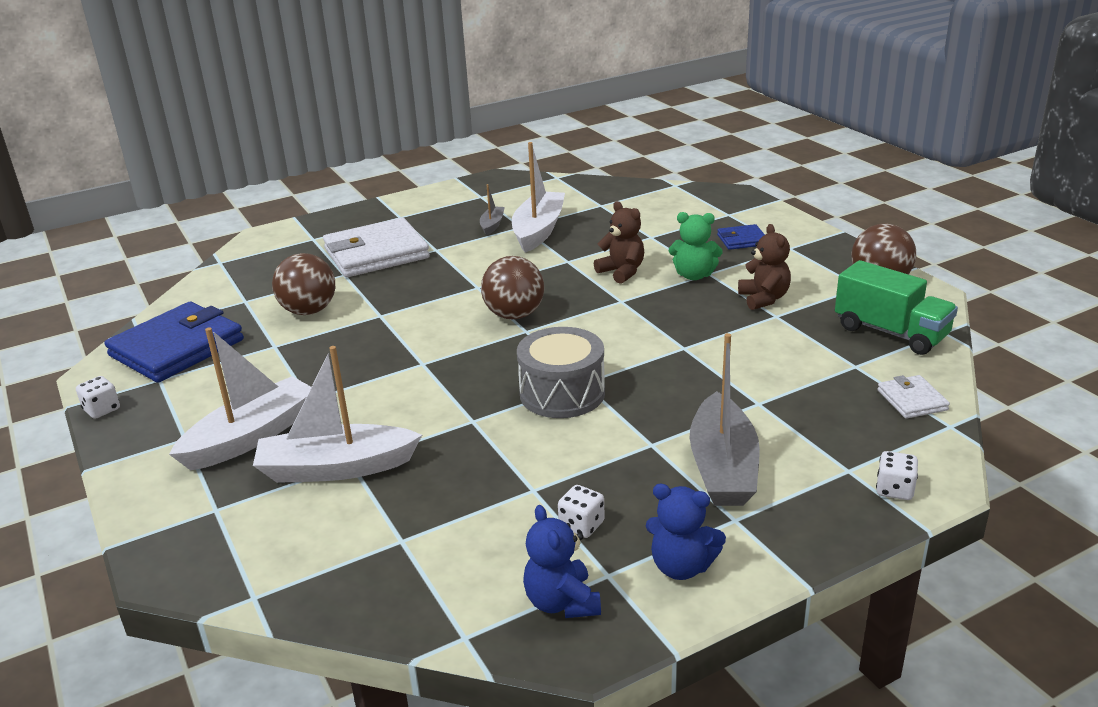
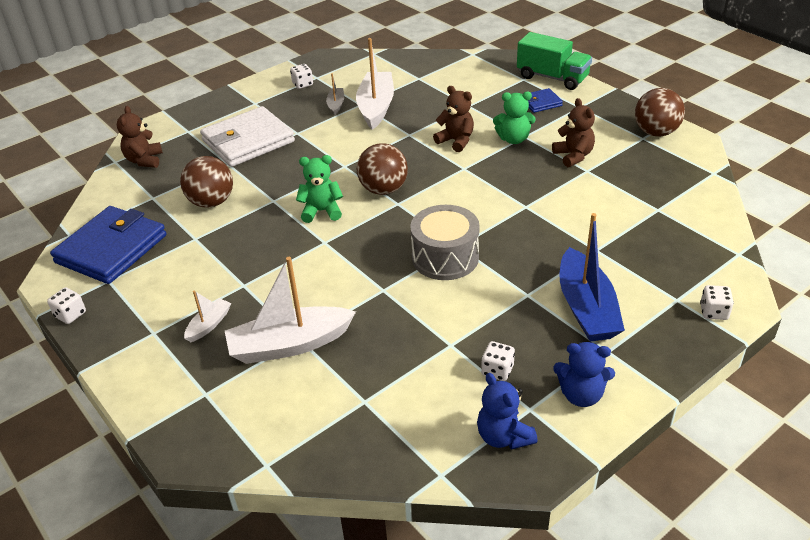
camera: 10 degrees left, 10 degrees up
(251, 436) = (209, 325): white boat -> white boat, size x0.48
(252, 263) = (144, 160): none -> brown teddy bear
(432, 331) = (321, 211): none -> green teddy bear
(462, 202) = (302, 84): none -> white dice
(723, 467) = (586, 308): grey boat -> blue boat
(891, 332) = (676, 177): green truck -> green truck (552, 77)
(912, 400) = (706, 235): white wallet -> none

